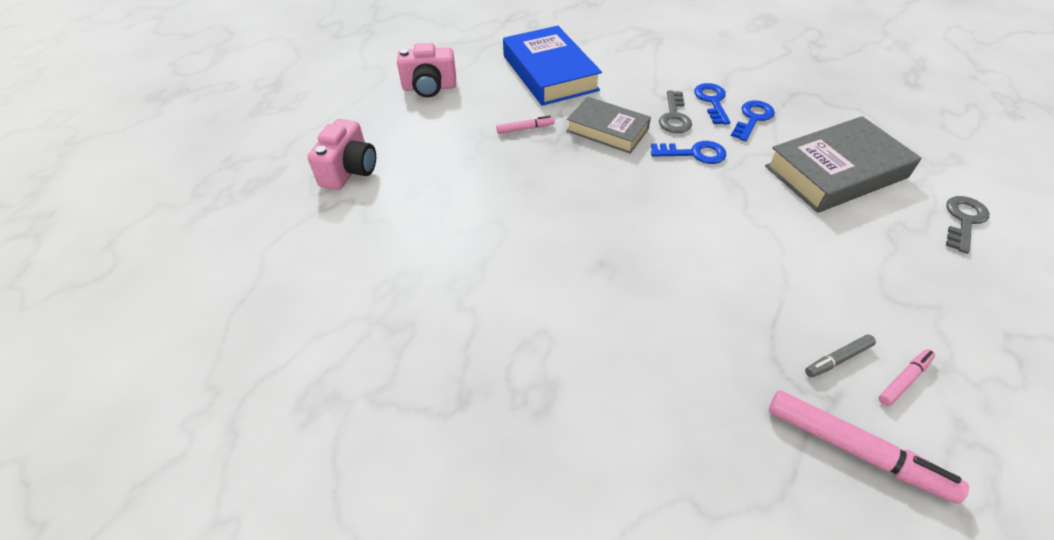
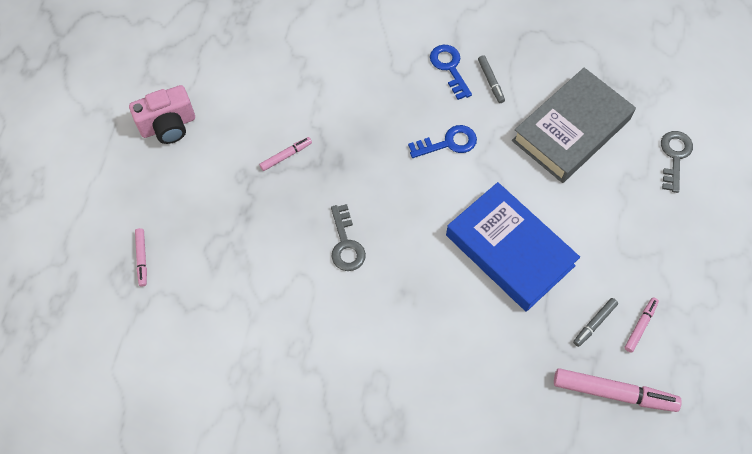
camera: 20 degrees left, 15 degrees up
(349, 171) = (142, 259): pink camera -> pink marker
(549, 73) = (282, 70): blue book -> blue book (509, 250)
(607, 130) = (363, 135): grey book -> none
(674, 117) = (420, 99): grey key -> grey key (346, 244)
(752, 118) = (490, 81): blue key -> grey marker

